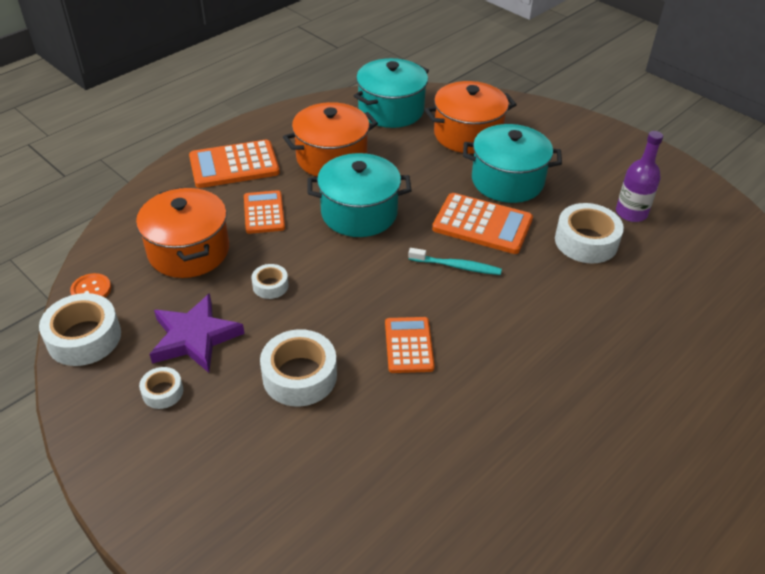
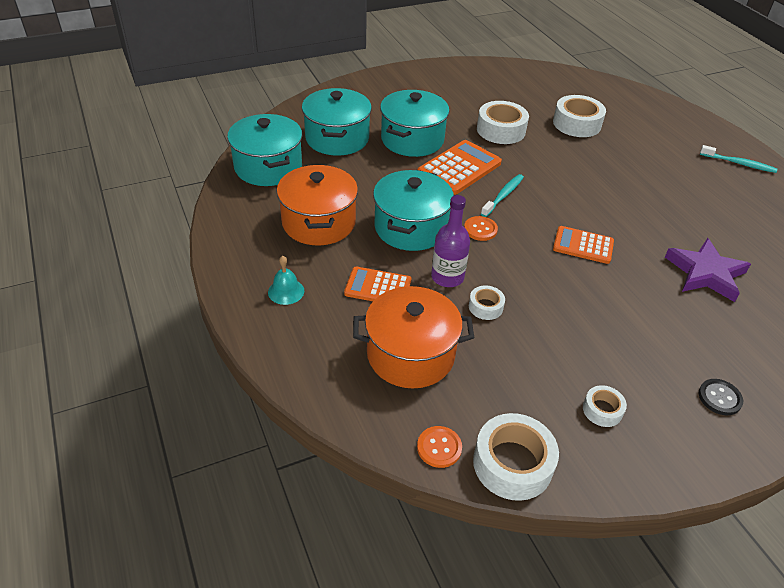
camera: 70 degrees left, 0 degrees up
(195, 337) = (537, 373): purple star -> purple star (705, 273)
(210, 493) = (719, 398): none -> black button
(234, 165) = (286, 291): orange calculator -> turquoise bell
(299, 376) = (602, 314): white tape -> white tape (577, 123)
(386, 260) = (480, 229): none -> orange button
(467, 134) = (337, 138): orange pot -> turquoise pot
(631, 213) = (479, 102): purple bottle -> purple bottle (447, 277)
(725, 504) = (739, 163): none -> turquoise toothbrush

